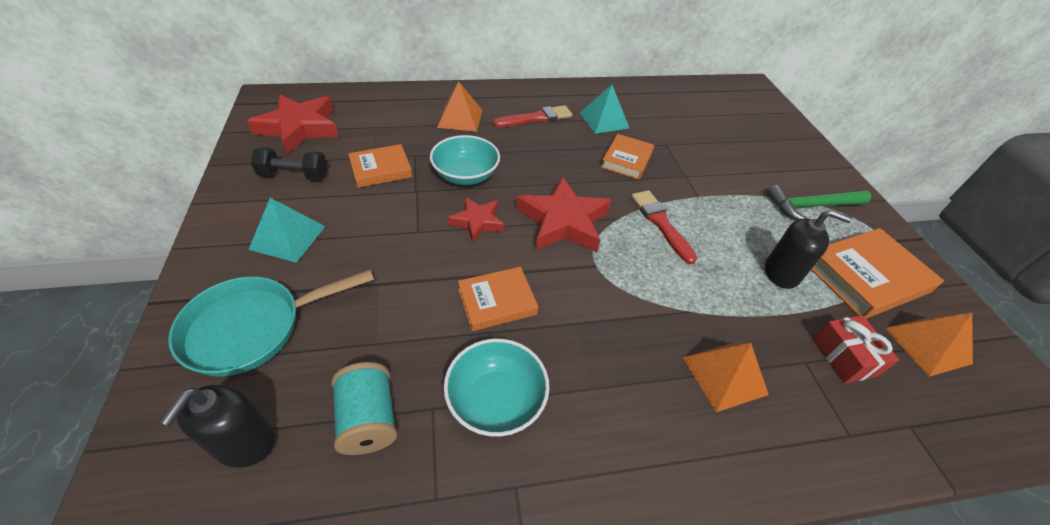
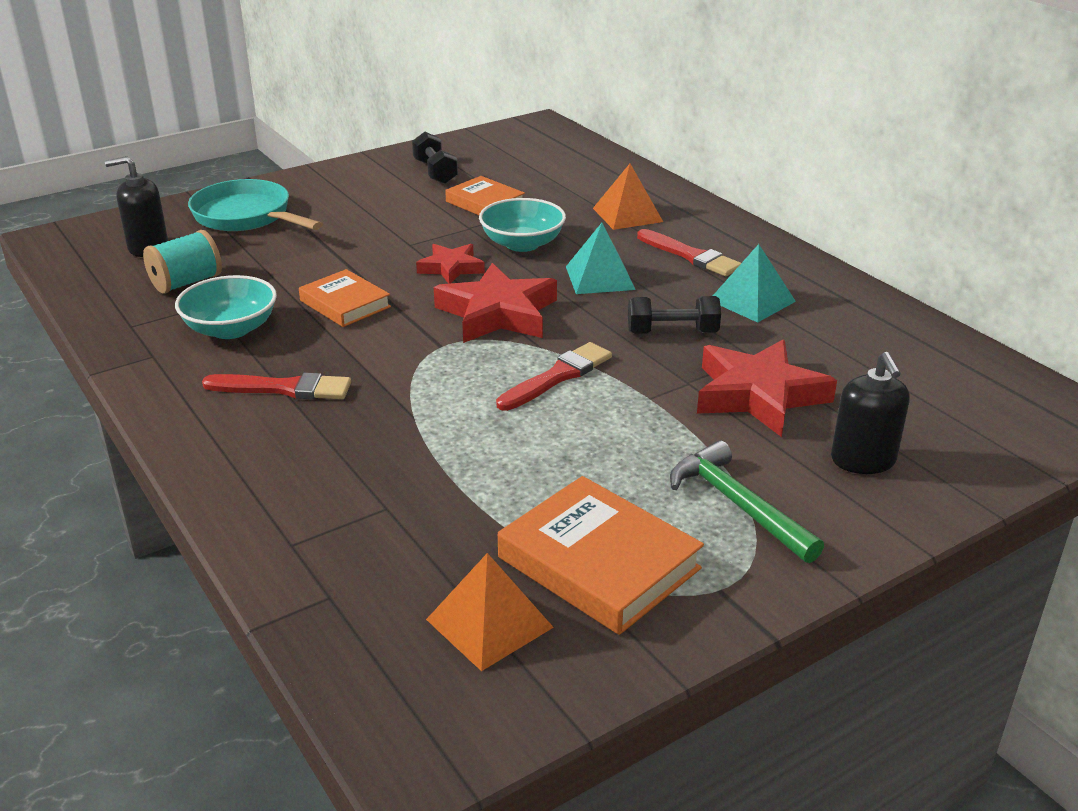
camera: 70 degrees right, 15 degrees down
(288, 237) = (353, 196): turquoise pyramid -> turquoise pyramid (600, 278)
(299, 128) = (508, 151): red star -> red star (758, 395)
(623, 383) = (284, 388): none -> red brush
(627, 160) = (672, 332): orange book -> black dumbbell
(724, 375) = (329, 449): orange pyramid -> none
(781, 273) = (540, 481): black soap dispenser -> black soap dispenser (863, 460)
(844, 357) = (414, 540): red gift -> none

